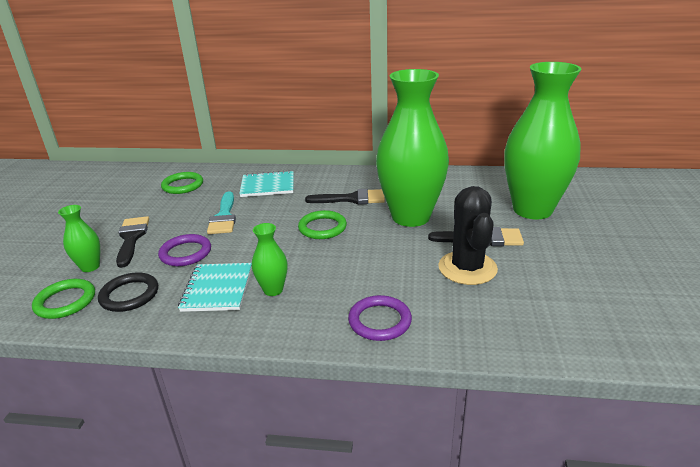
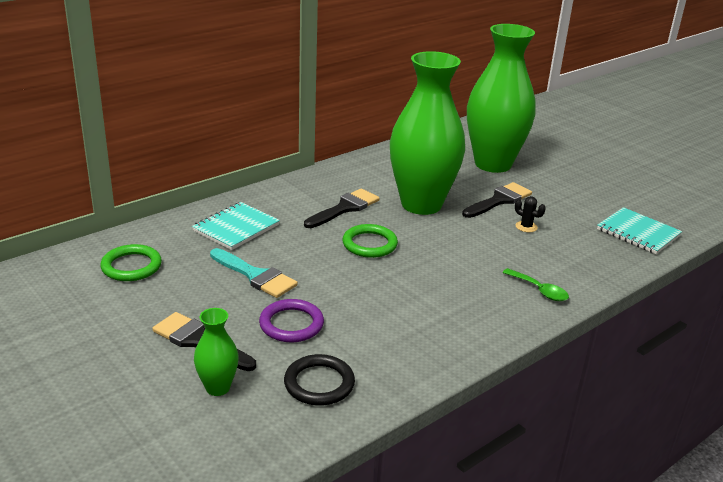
camera: 50 degrees left, 0 degrees up
(65, 301) = (267, 426): green ring -> none
(217, 289) = (386, 334): turquoise notebook -> turquoise notebook (638, 233)
(273, 290) = (430, 311): green vase -> none
(379, 321) = (539, 290): purple ring -> green spoon
(467, 268) = (526, 227): black cactus -> black cactus, size x0.40

